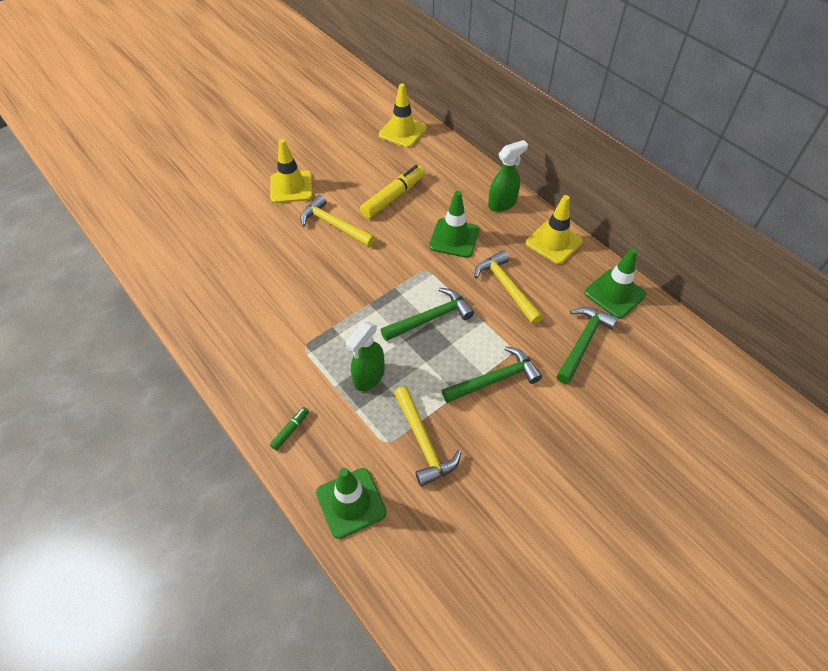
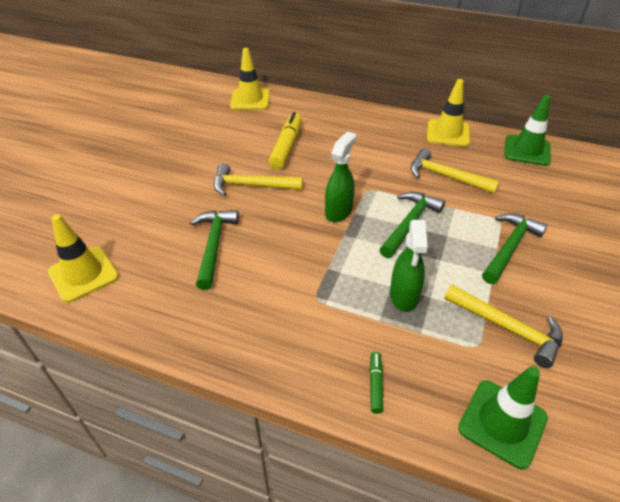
camera: 30 degrees left, 10 degrees down
(291, 187) = (181, 171): yellow traffic cone -> yellow traffic cone (83, 274)
(454, 238) = (368, 158): green traffic cone -> none
(502, 203) = (382, 122): green spray bottle -> green spray bottle (339, 211)
(583, 342) = (542, 191): green hammer -> green hammer (213, 245)

